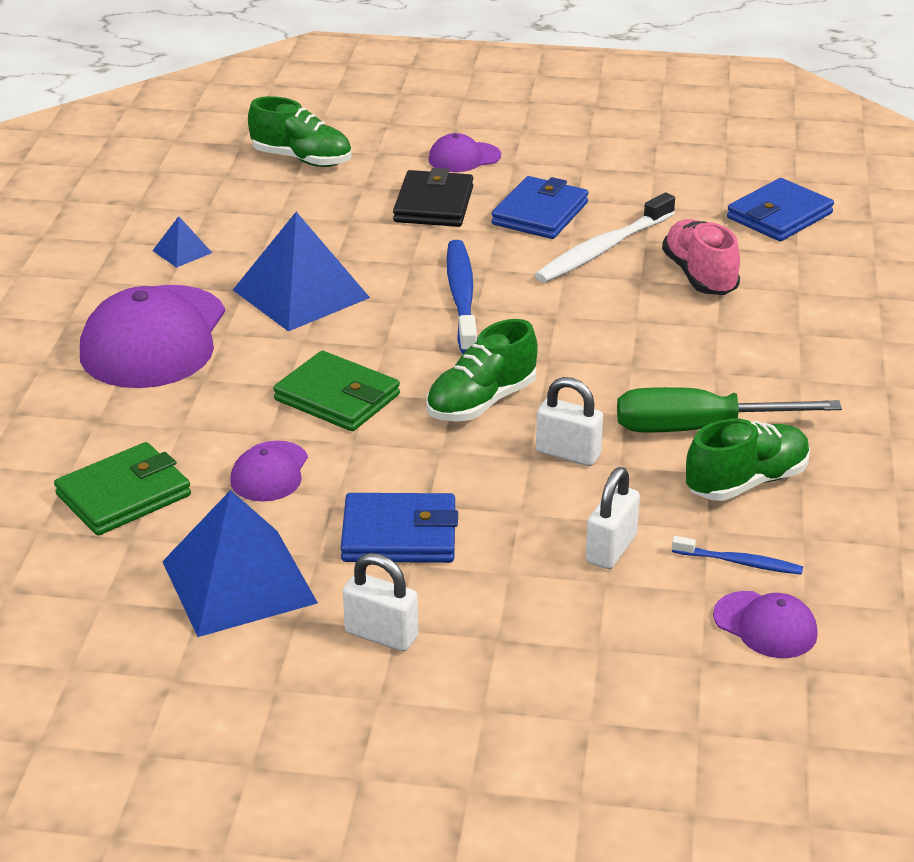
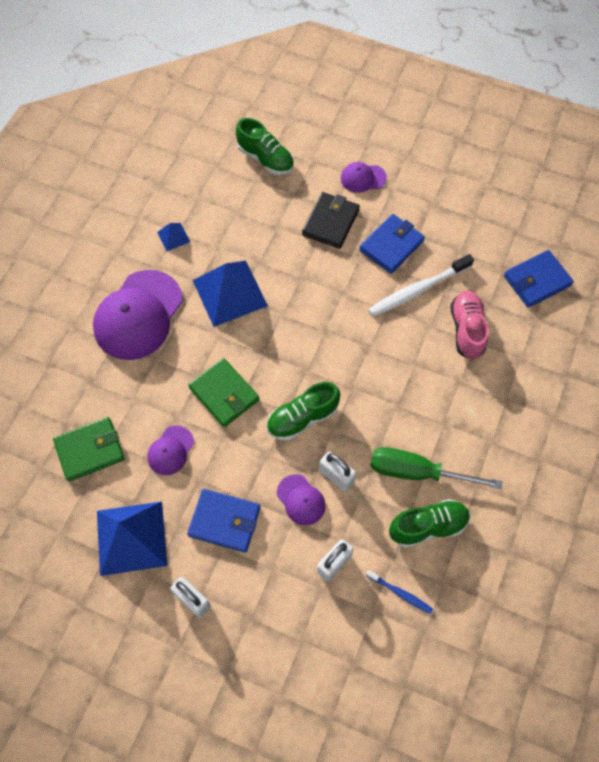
camera: 15 degrees right, 30 degrees up
(462, 297) = (320, 317): blue toothbrush -> none
(765, 625) = (396, 648): purple cap -> purple cap (301, 500)

